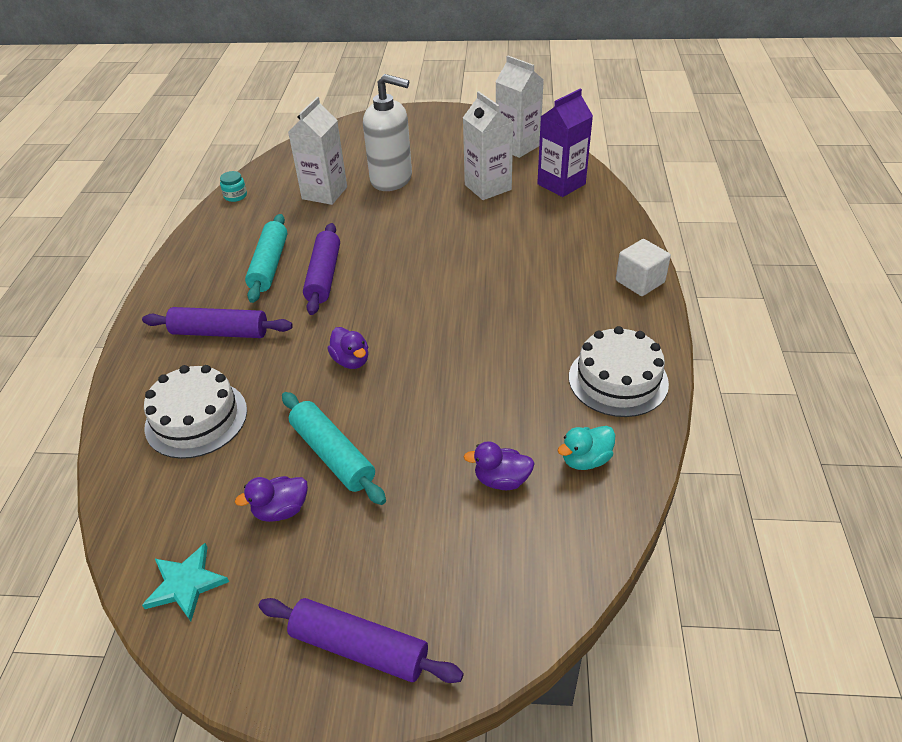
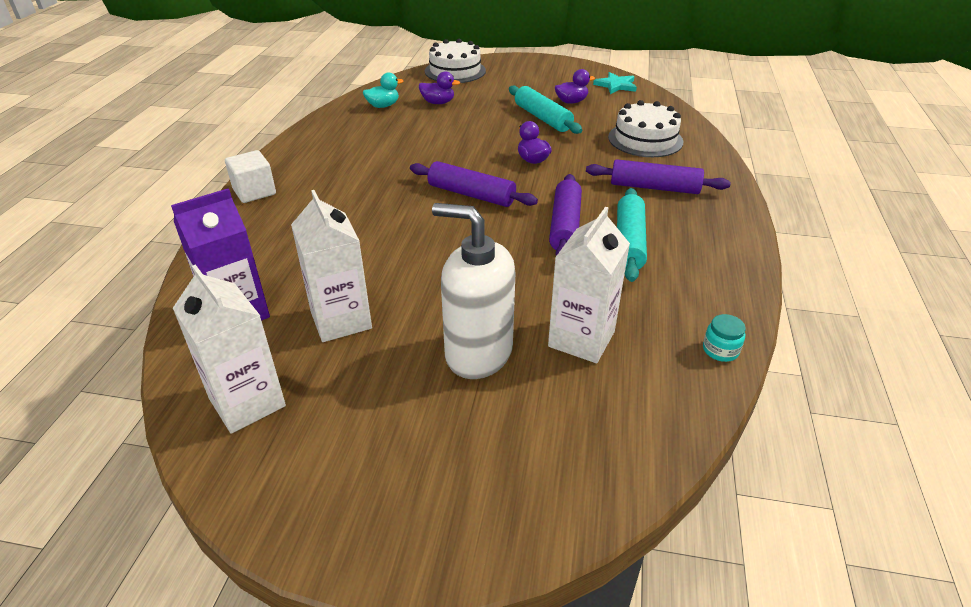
camera: 175 degrees left, 5 degrees down
(359, 647) = (524, 67): purple rolling pin -> purple rolling pin (471, 194)
(618, 380) = (333, 135): white cake -> white cake (455, 71)

